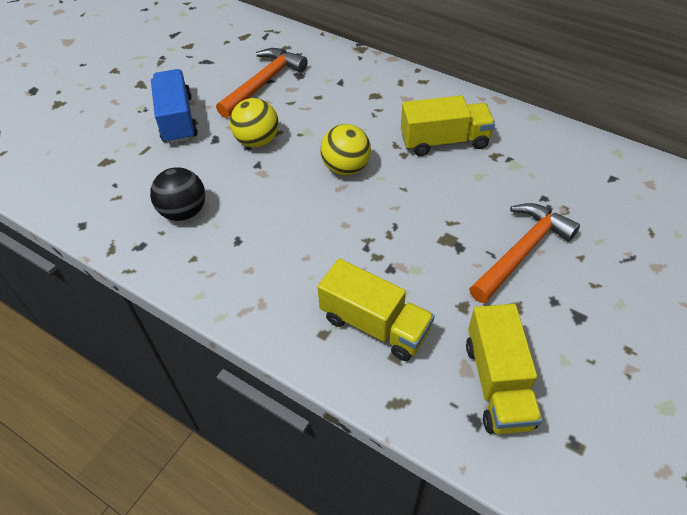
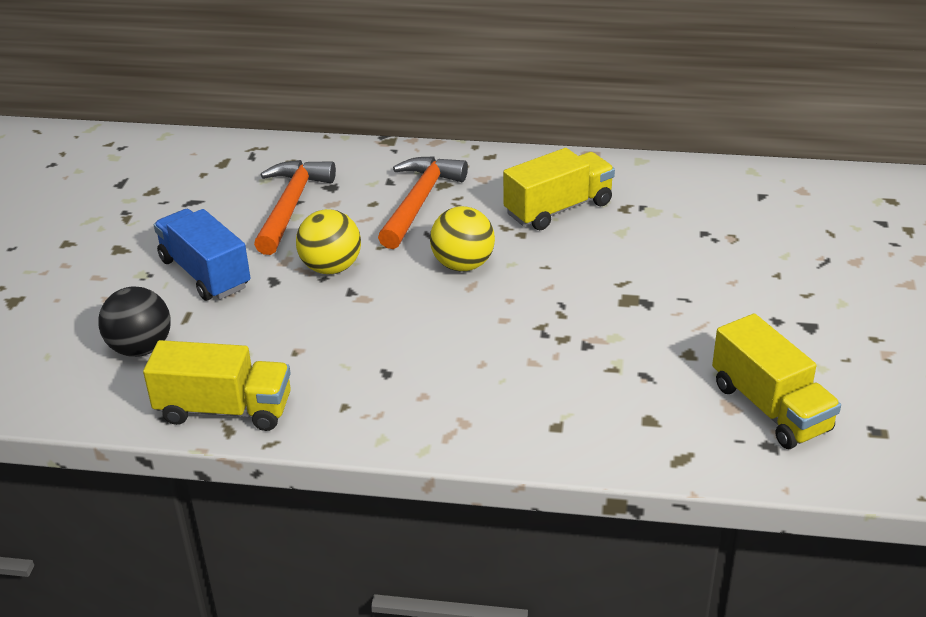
camera: 25 degrees left, 15 degrees down
(184, 212) = (294, 364): black ball -> black ball (141, 348)
(374, 324) = (607, 400): yellow truck -> yellow truck (224, 410)
(522, 251) = (715, 287): orange hammer -> orange hammer (419, 202)

